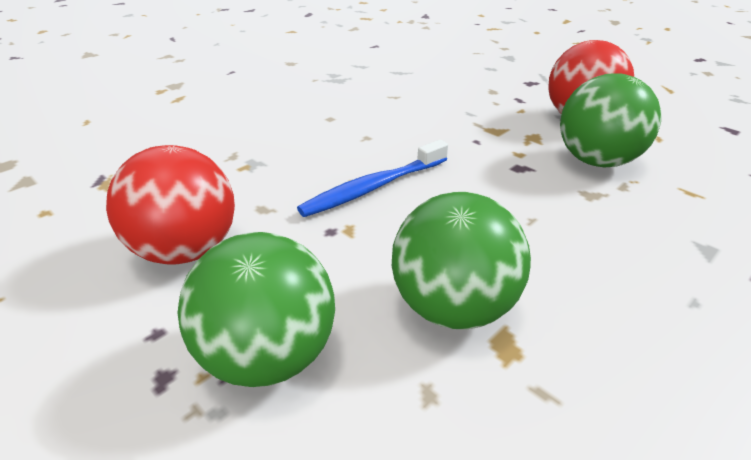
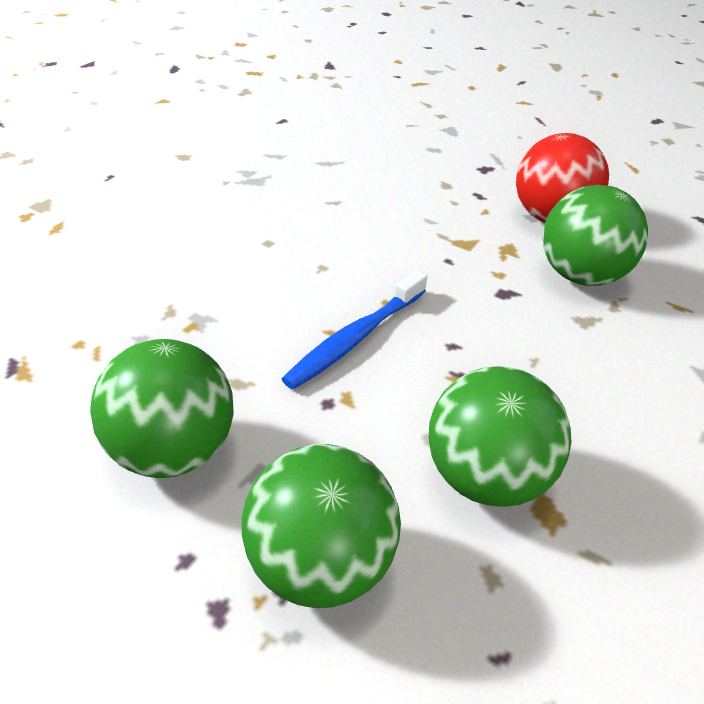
camera: 15 degrees left, 5 degrees up
(186, 250) = (173, 451): red ball -> green ball

